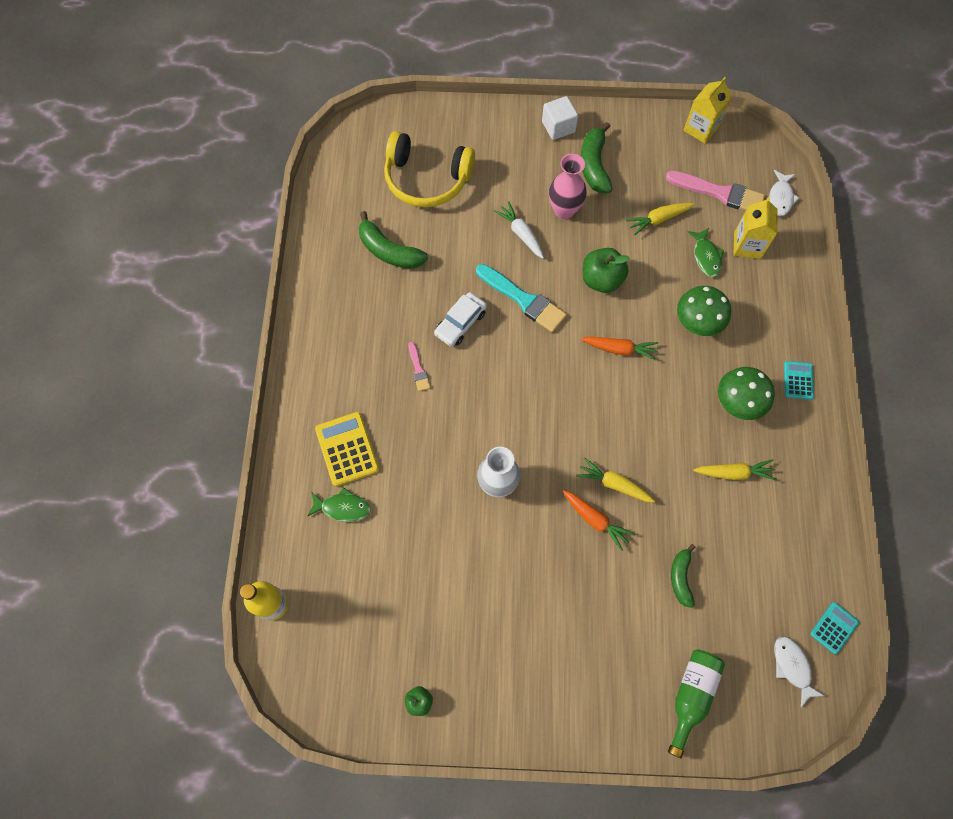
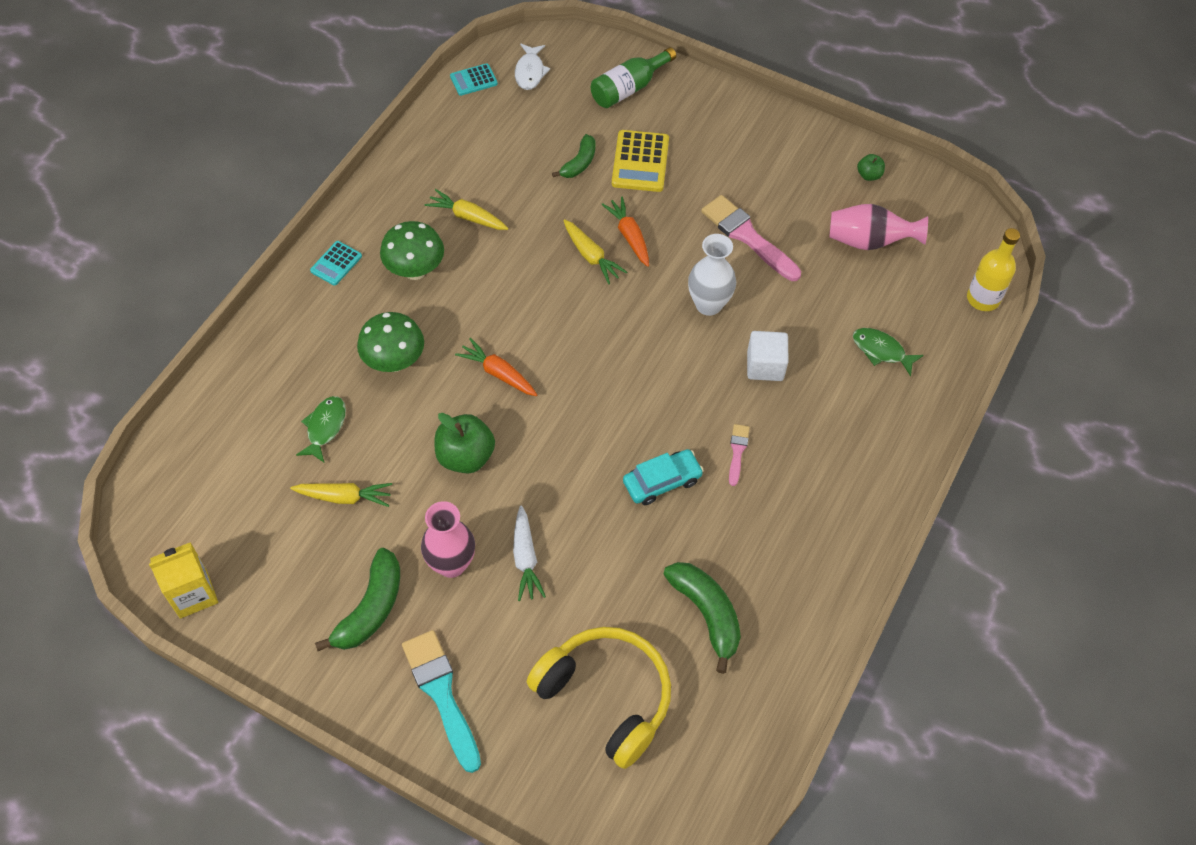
camera: 155 degrees left, 10 degrees down
(347, 449) = (855, 404): yellow calculator -> yellow calculator (640, 162)
(391, 619) = (869, 241): none -> pink vase
(460, 323) = (662, 481): white car -> turquoise car
(523, 300) = (572, 475): turquoise brush -> turquoise brush (441, 694)
(558, 127) = (378, 691): white cube -> white cube (765, 366)
(719, 193) = (244, 495): pink brush -> pink brush (747, 236)
(747, 245) = (267, 418): yellow carton -> none
(780, 198) = (179, 455): white fish -> none

